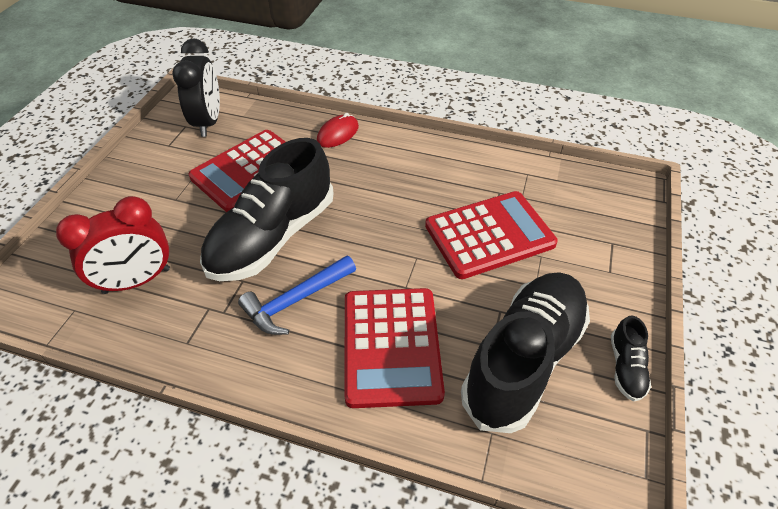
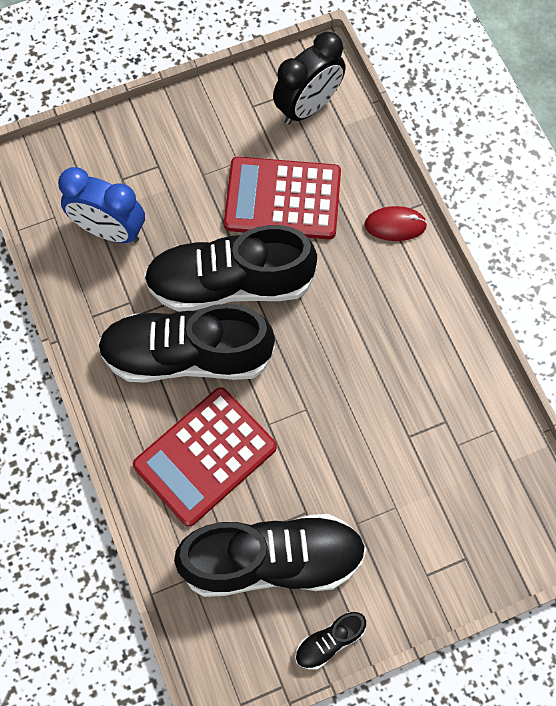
camera: 50 degrees right, 20 degrees up
(137, 281) = (109, 231): red clock -> blue clock
(296, 301) = (187, 356): blue hammer -> black shoe
(489, 235) = (383, 449): red calculator -> none

